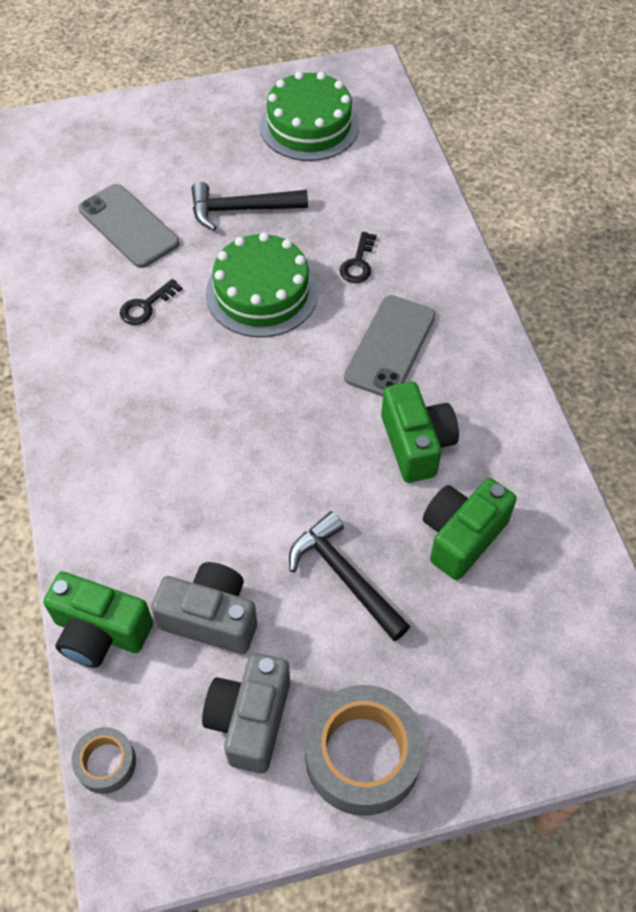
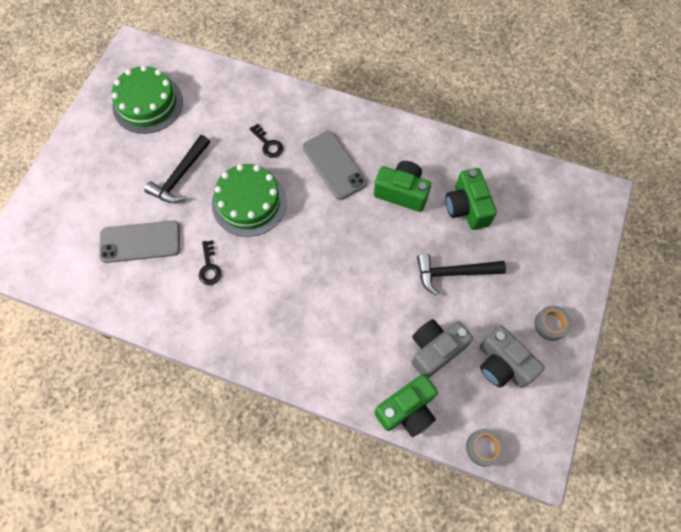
camera: 55 degrees left, 10 degrees up
(362, 755) = (550, 324): grey tape -> grey tape, size x0.51

